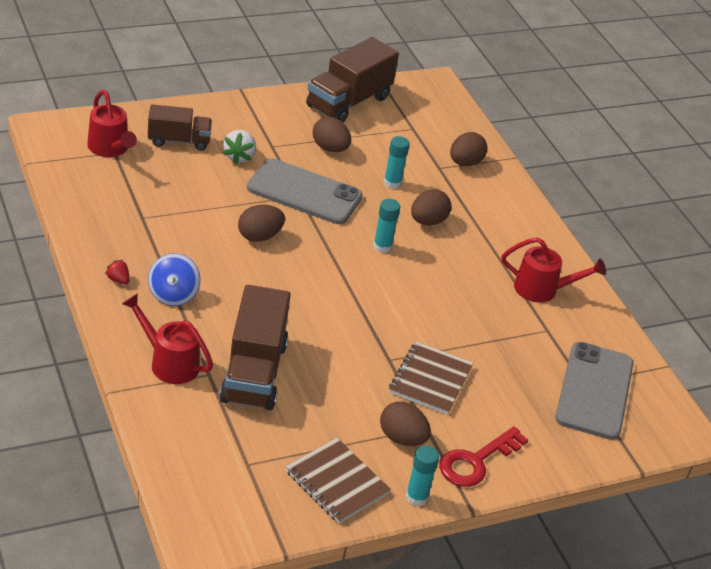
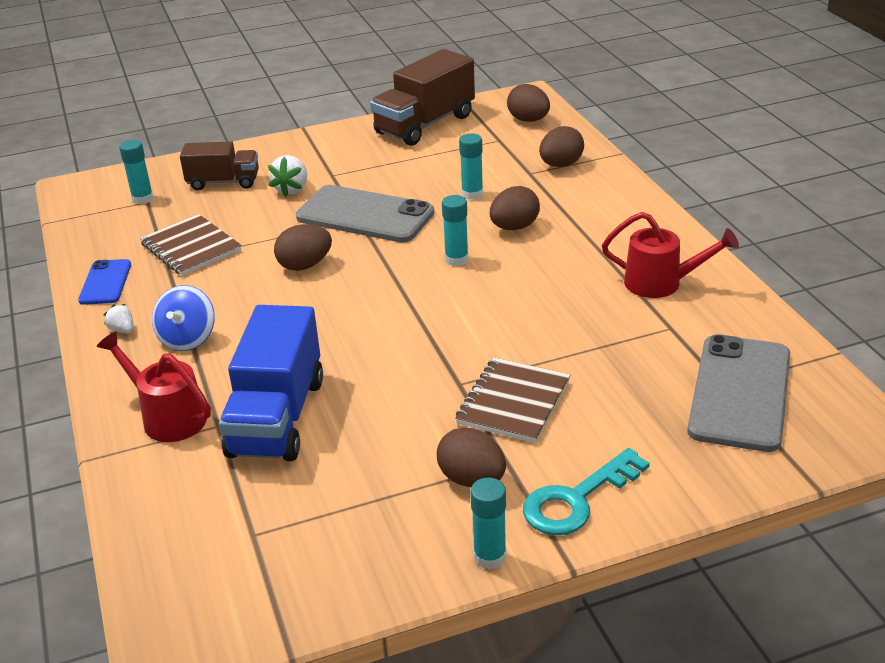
camera: 10 degrees right, 5 degrees down
(95, 232) = (105, 282): none -> blue phone
(110, 149) = (142, 199): red watering can -> turquoise glue stick
(118, 280) = (122, 330): red strawberry -> white strawberry
(253, 372) = (277, 417): brown truck -> blue truck
(330, 148) = (399, 169): brown egg -> brown egg (528, 120)
(336, 482) = (375, 547): brown notebook -> brown notebook (191, 247)
(476, 461) = (576, 500): red key -> turquoise key

